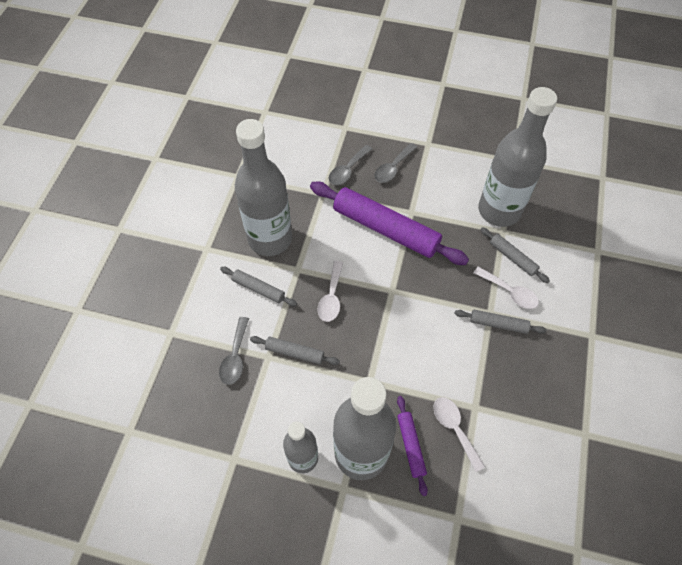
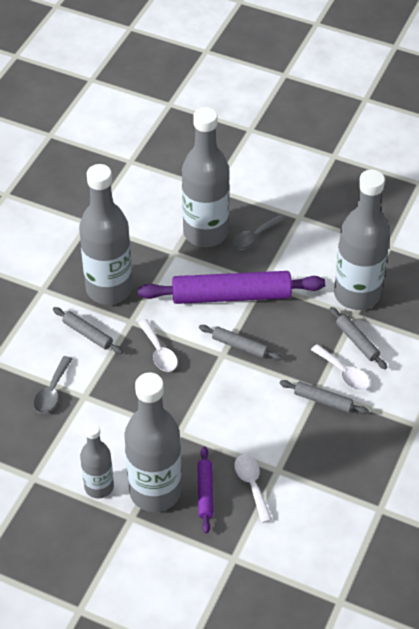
camera: 10 degrees right, 10 degrees down
(295, 353) = (111, 396): grey rolling pin -> grey rolling pin (240, 346)
(331, 297) = (159, 352): white spoon -> white spoon turned 45 degrees counterclockwise
(347, 170) = (205, 233): grey spoon -> grey bottle
(385, 229) = (231, 296): purple rolling pin -> purple rolling pin turned 45 degrees counterclockwise

